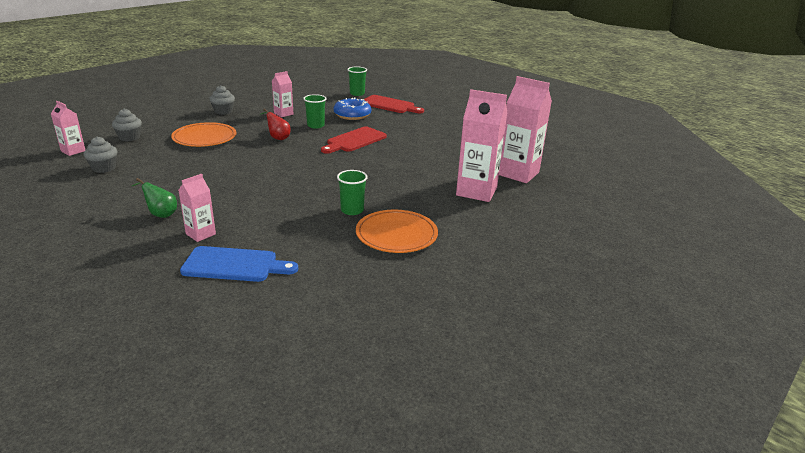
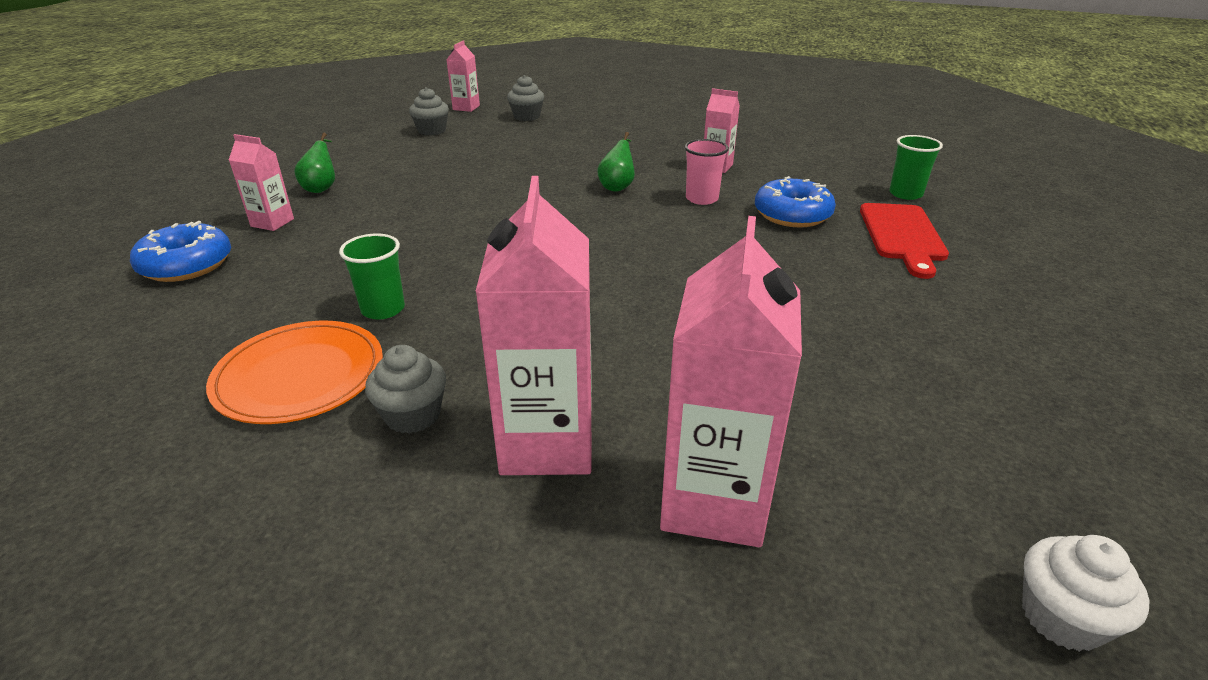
camera: 70 degrees right, 5 degrees up
(204, 138) = (567, 148): orange plate -> none
(223, 111) = (670, 133): grey cupcake -> grey cupcake (412, 415)
(234, 265) = (186, 265): blue cutting board -> blue donut
(277, 138) = (617, 186): red pear -> green pear
(315, 125) = (702, 199): green cup -> pink cup
(354, 140) = (677, 244): red cutting board -> none
(573, 148) = (1061, 617): none -> white cupcake

